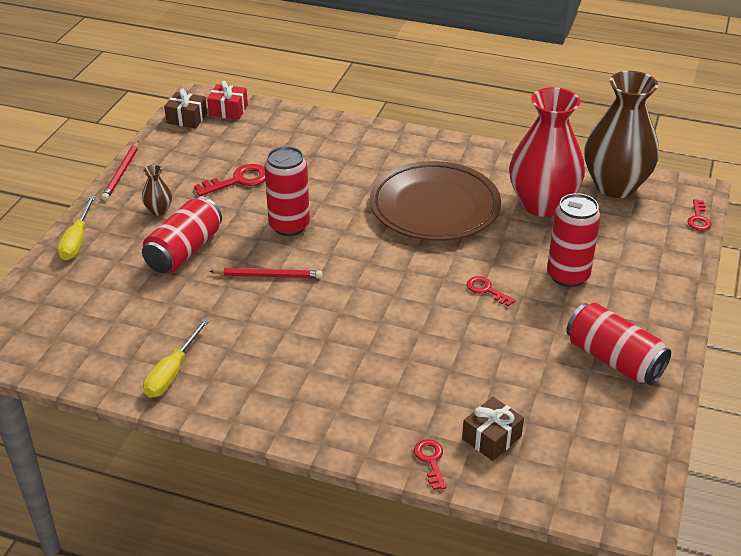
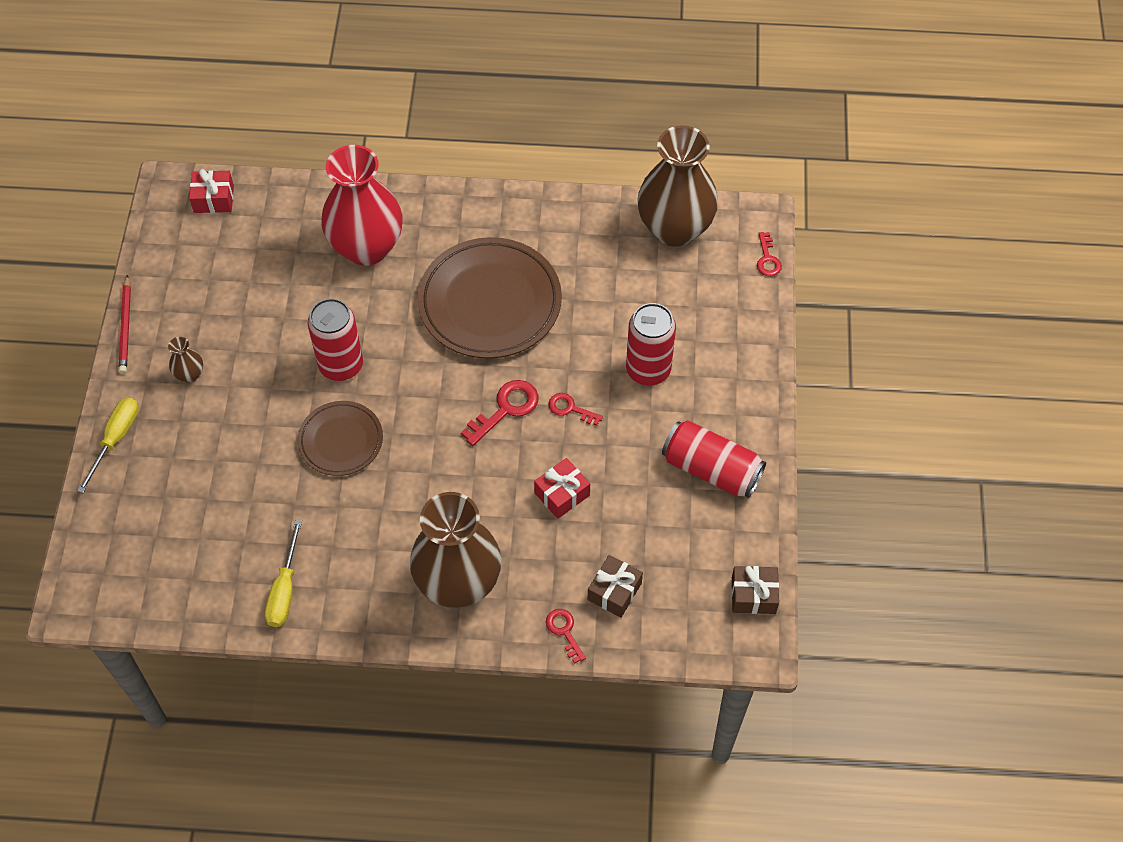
camera: 15 degrees left, 20 degrees up
(77, 240) = (116, 439): yellow screwdriver -> yellow screwdriver turned 150 degrees counterclockwise
(184, 251) = (239, 427): red can -> none
(187, 118) = (169, 223): brown gift -> brown gift (753, 595)
(238, 180) = (263, 310): red key -> red key (506, 409)
(268, 275) = (341, 440): red pencil -> brown plate
(337, 400) = (458, 583): none -> brown vase
(460, 351) = (562, 494): none -> red gift
(542, 204) = (603, 273): red vase -> red vase (366, 247)

